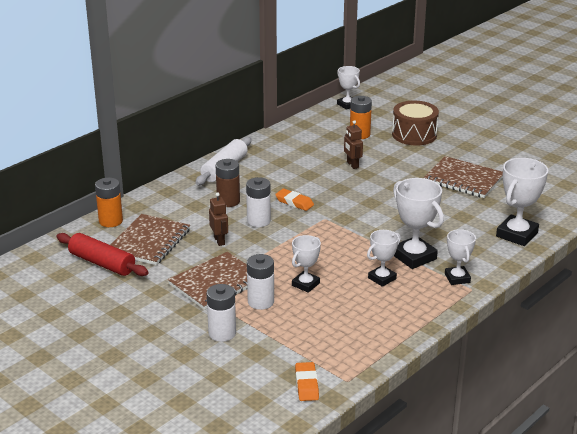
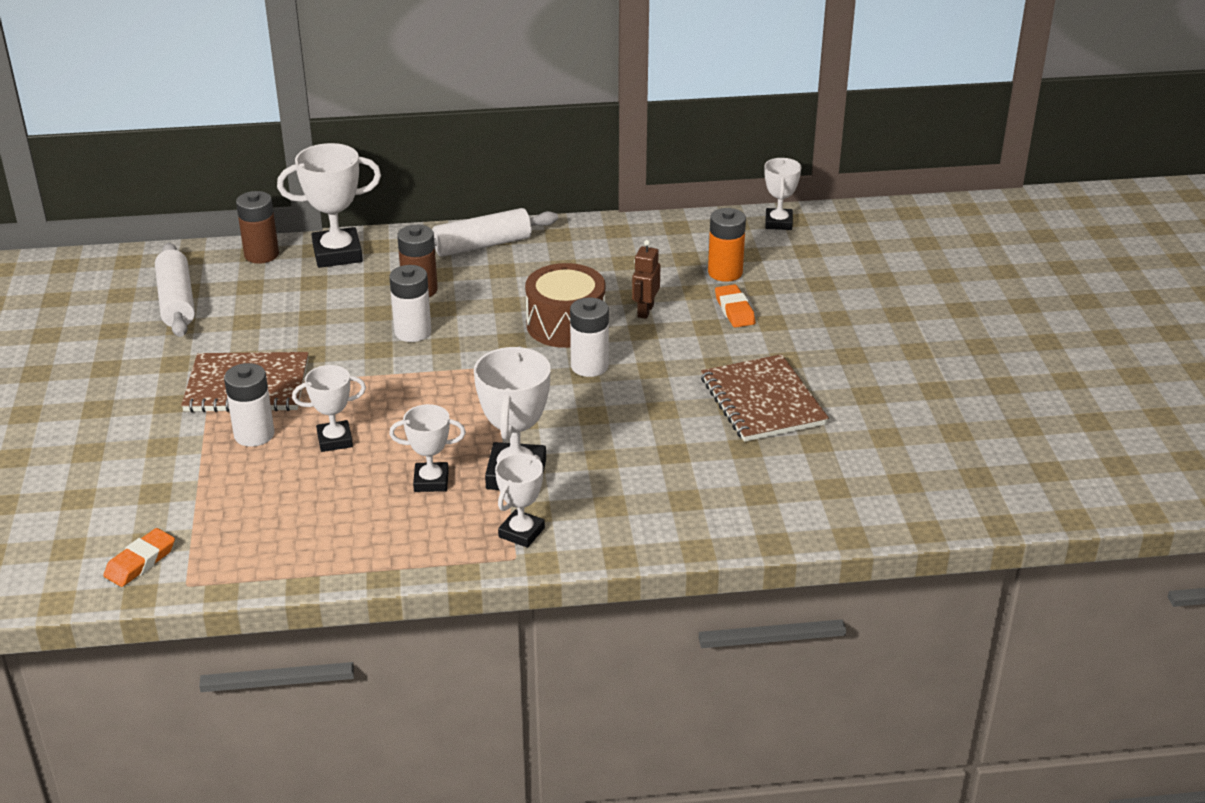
camera: 40 degrees right, 5 degrees up
(102, 263) = (176, 301): red rolling pin -> white rolling pin
(110, 221) = (261, 255): orange battery -> brown battery
(149, 241) = (260, 299): brown notebook -> none
(219, 240) = (332, 335): brown robot -> none
(222, 333) = (158, 449): white battery -> white battery (589, 366)
(294, 202) = (492, 328): orange eraser -> orange eraser (734, 310)
(414, 135) = (801, 305): brown drum -> brown drum (566, 325)
(517, 234) = (703, 517): white trophy -> white trophy (337, 254)

